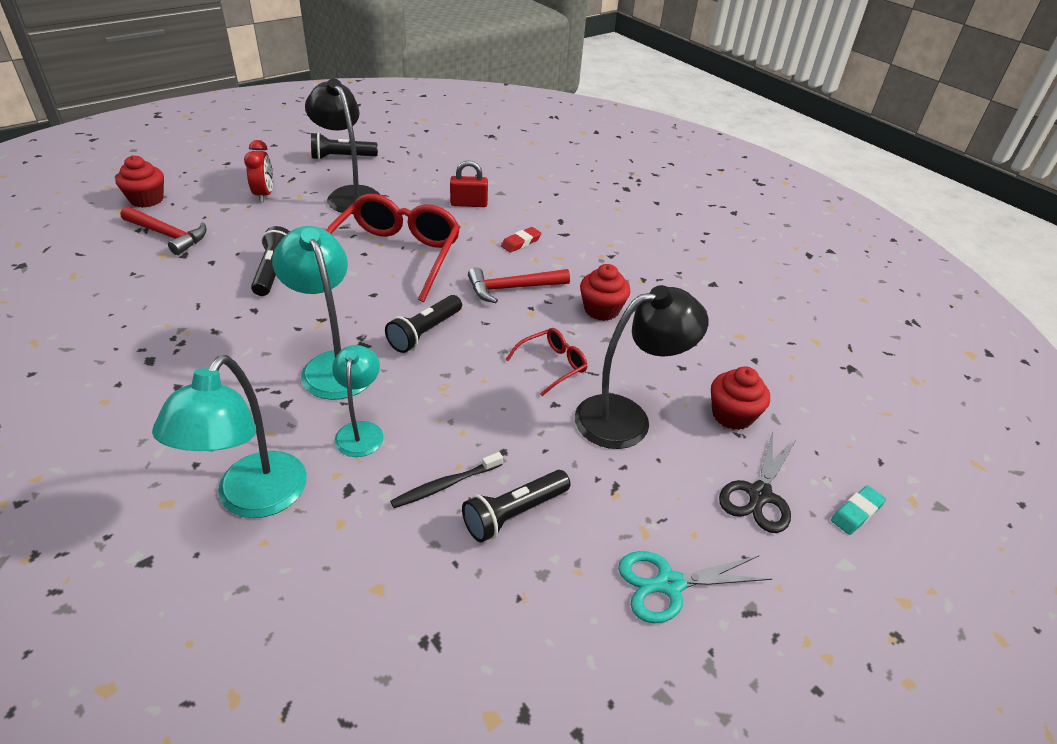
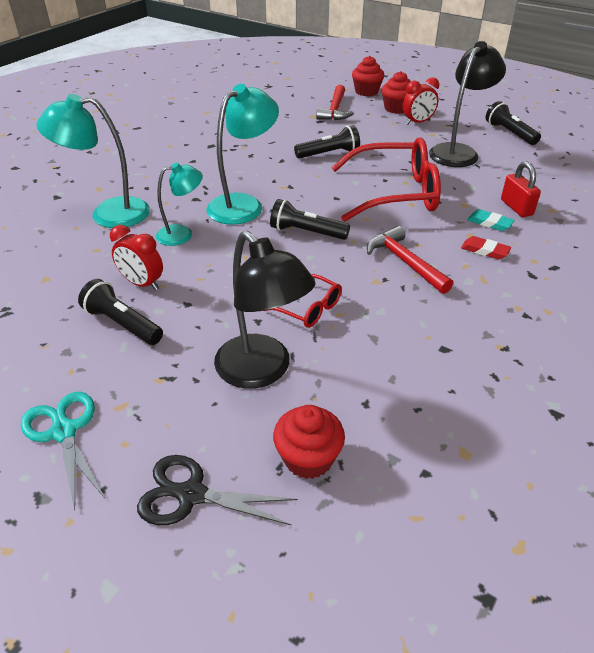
camera: 75 degrees right, 0 degrees up
(445, 485) = (142, 284): black toothbrush -> red clock
(601, 310) = (419, 325): red cupcake -> red cupcake (396, 108)
(856, 512) = (191, 603): turquoise eraser -> turquoise eraser (489, 223)

